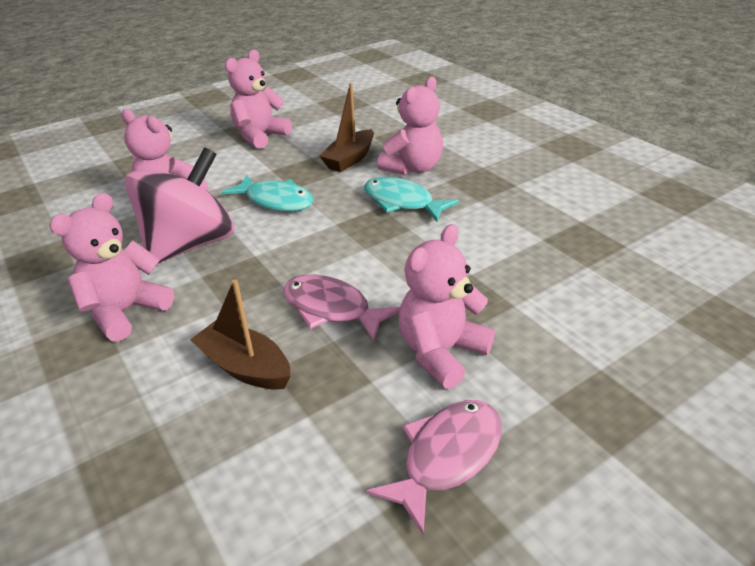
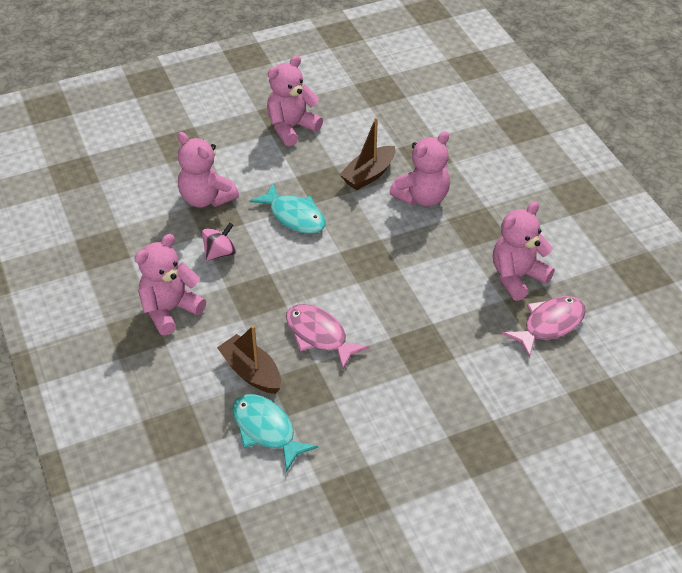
camera: 10 degrees right, 10 degrees up
(190, 244) = (220, 253): pink spinning top -> pink spinning top, size x0.45
(402, 202) = (401, 238): turquoise fish -> turquoise fish (266, 430)
(441, 352) = (388, 386): pink teddy bear -> pink teddy bear (517, 277)
(446, 457) = (368, 459): pink fish -> pink fish (549, 325)

